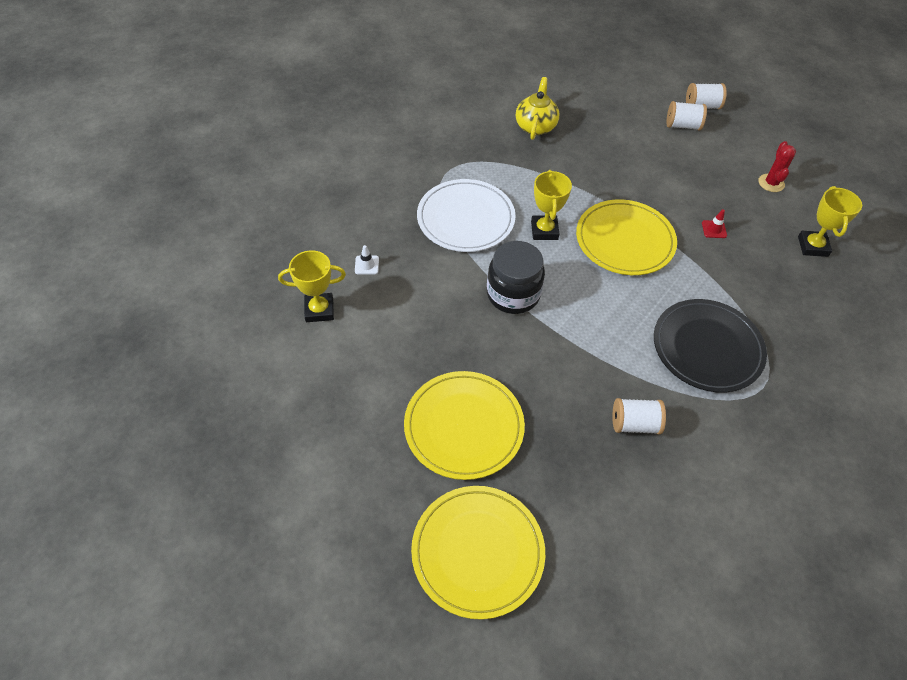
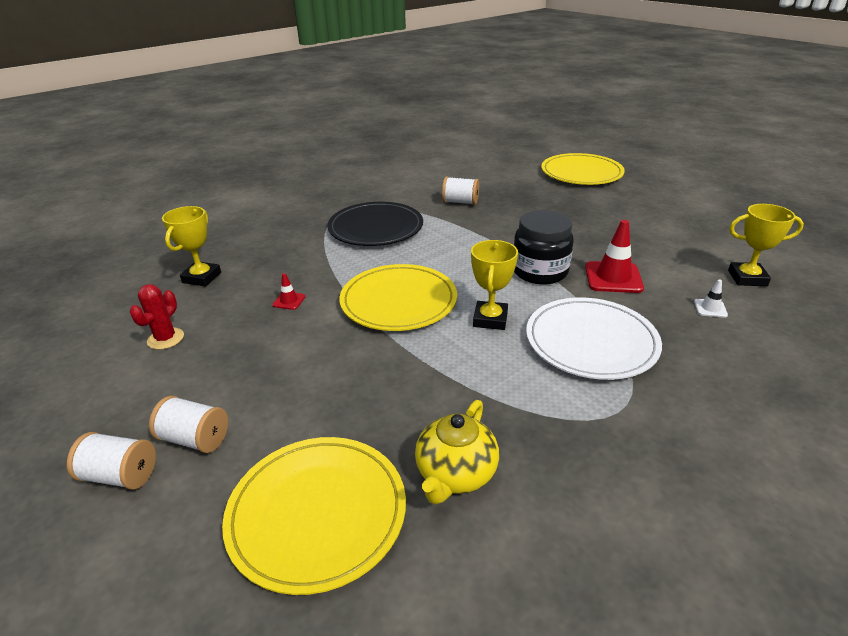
camera: 165 degrees left, 20 degrees down
(444, 294) = (613, 277): none -> red traffic cone
(464, 426) = (591, 210): yellow plate -> yellow plate (317, 513)

